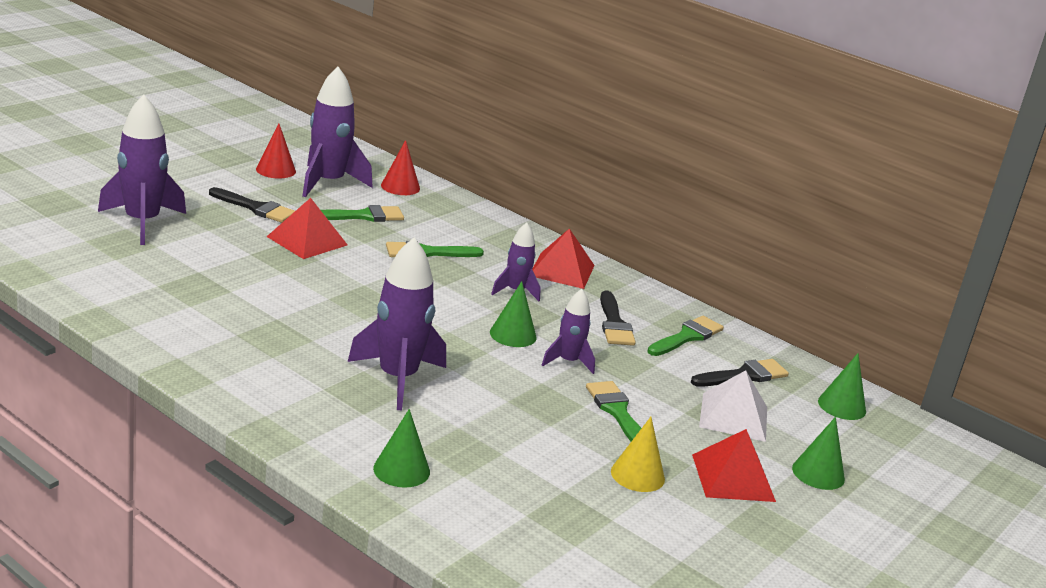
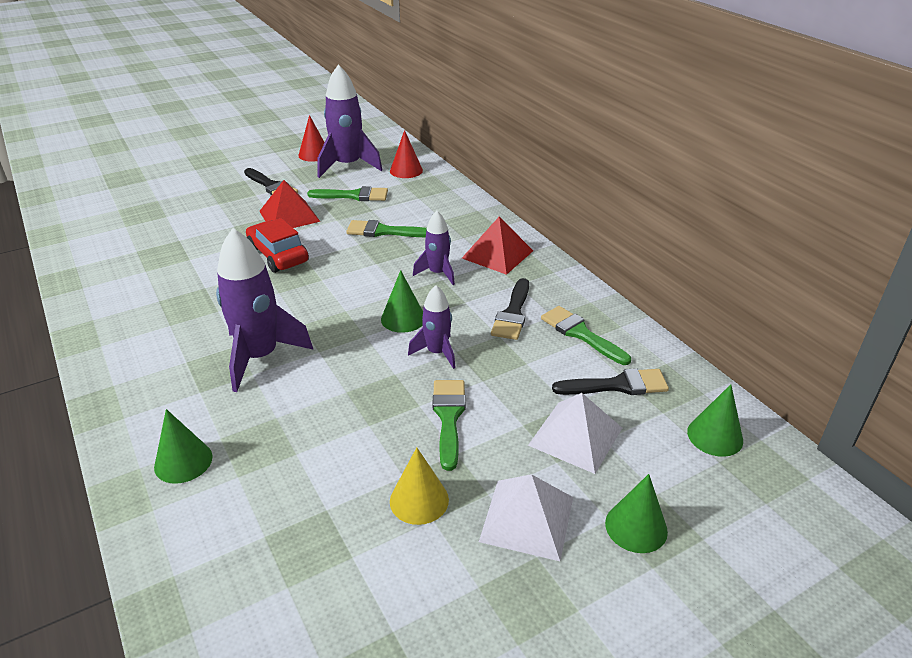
camera: 25 degrees right, 10 degrees up
(142, 222) = (173, 196): purple rocket -> none
(331, 282) = (278, 255): none -> red car
(687, 337) = (580, 334): green brush -> green brush turned 105 degrees counterclockwise
(733, 477) = (527, 518): red pyramid -> white pyramid

